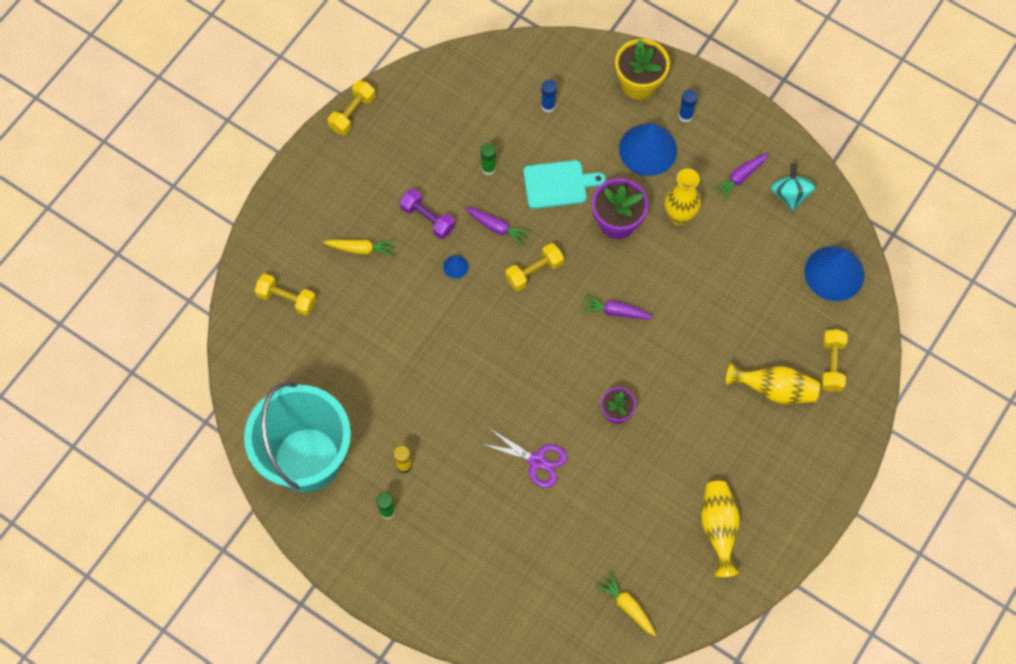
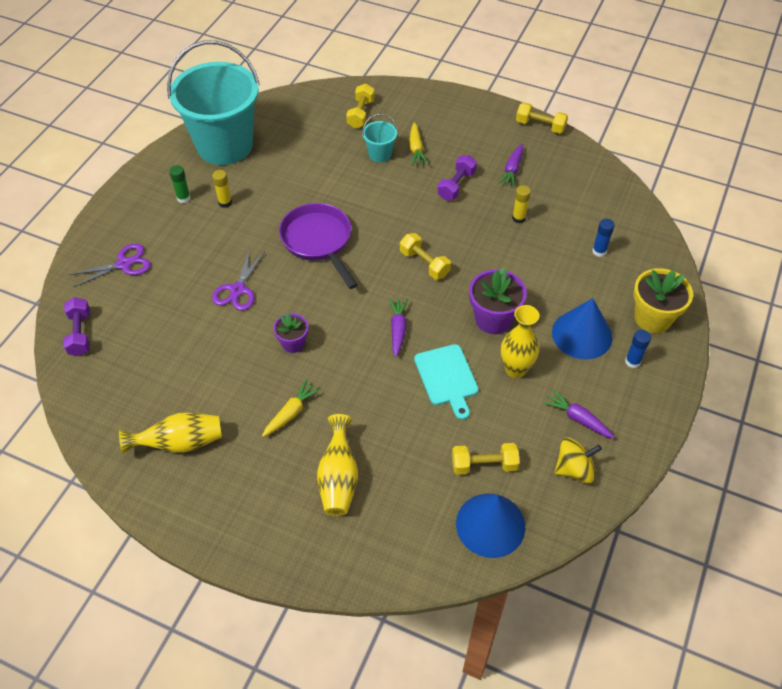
camera: 80 degrees right, 15 degrees down
(361, 289) = (380, 154): none -> turquoise bucket
(455, 266) = (415, 209): blue cone -> none
(478, 580) = (124, 264): none -> purple scissors
(483, 372) = (318, 241): none -> purple pan
(488, 168) = (518, 218): green glue stick -> yellow glue stick
(497, 228) = (461, 232): purple carrot -> purple carrot (512, 170)
(558, 184) = (519, 269): turquoise cutting board -> turquoise cutting board (447, 378)
(569, 626) = (80, 334): none -> purple dumbbell
(627, 606) = (99, 376): yellow carrot -> yellow carrot (291, 413)
(790, 194) = (574, 469): turquoise spinning top -> yellow spinning top
(831, 364) = (378, 533): yellow dumbbell -> yellow dumbbell (484, 465)

